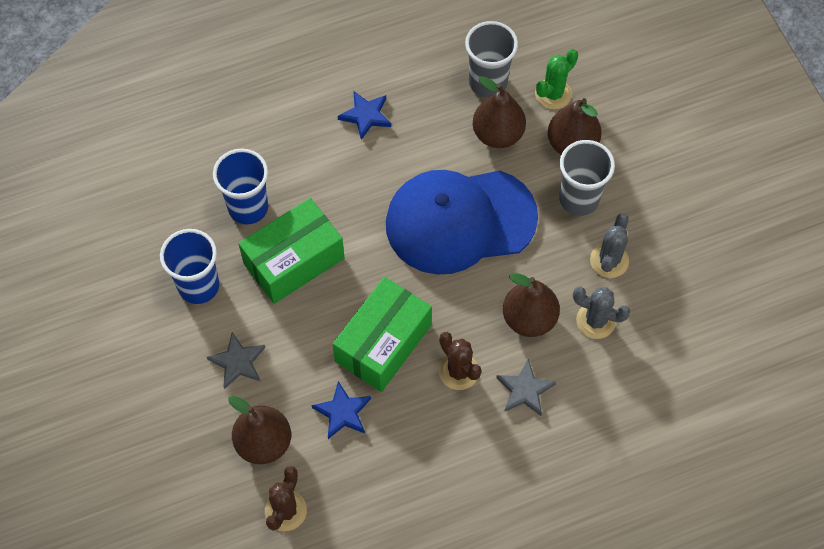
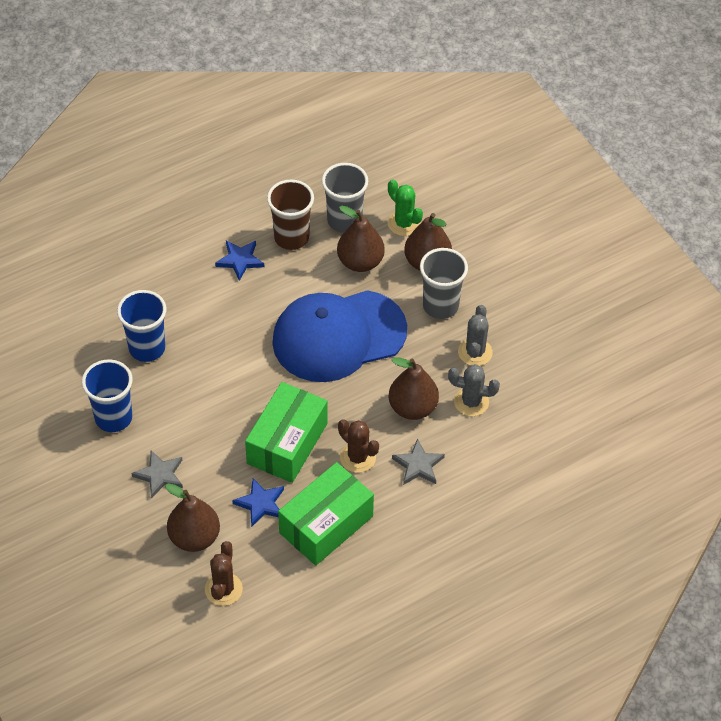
camera: 10 degrees left, 10 degrees down
(294, 261) = (196, 386): green box -> green box (326, 524)
(426, 95) = (291, 237): none -> brown cup
(553, 94) = (404, 223): green cactus -> green cactus turned 75 degrees counterclockwise

